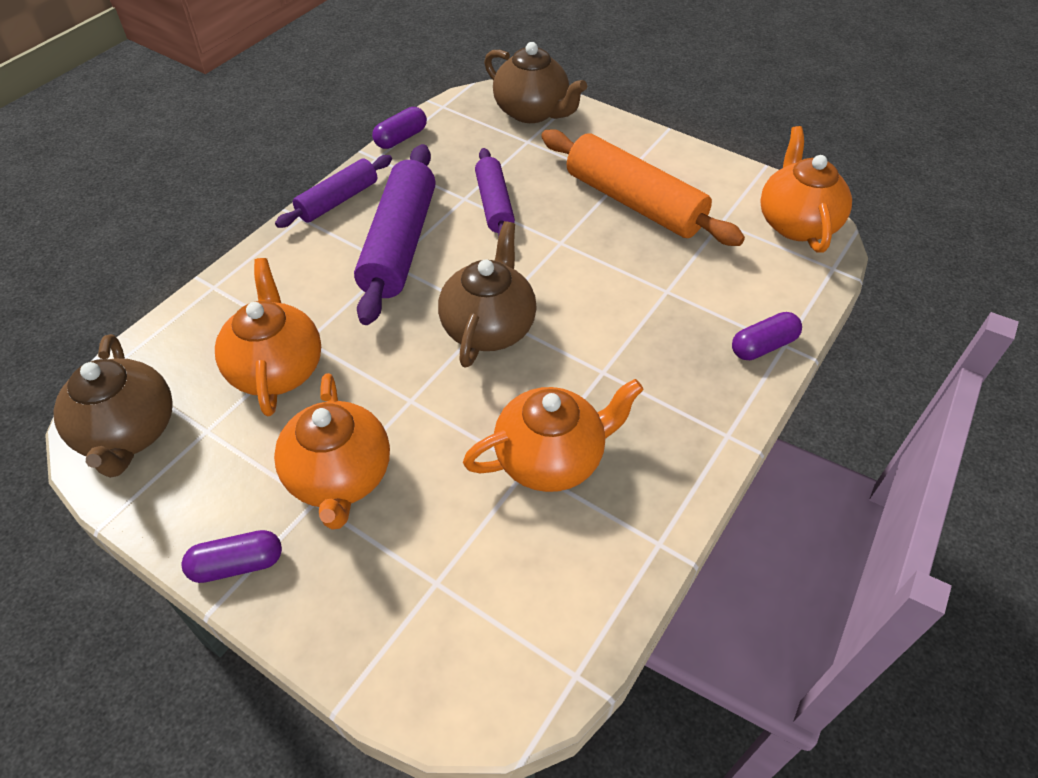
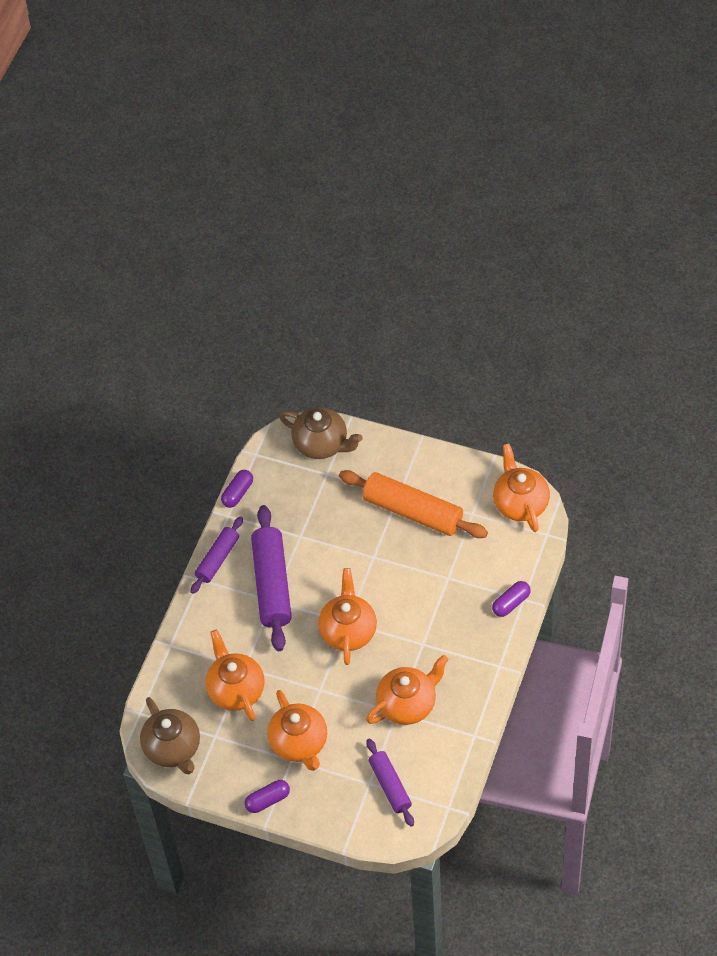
camera: 10 degrees left, 5 degrees up
(488, 327) = (348, 631): brown teapot -> orange teapot
(494, 204) = (322, 536): purple rolling pin -> purple rolling pin (390, 786)

